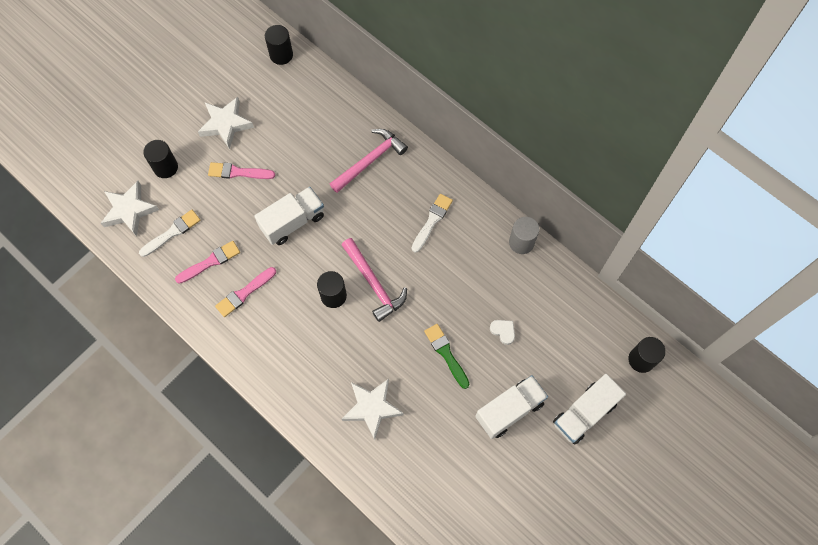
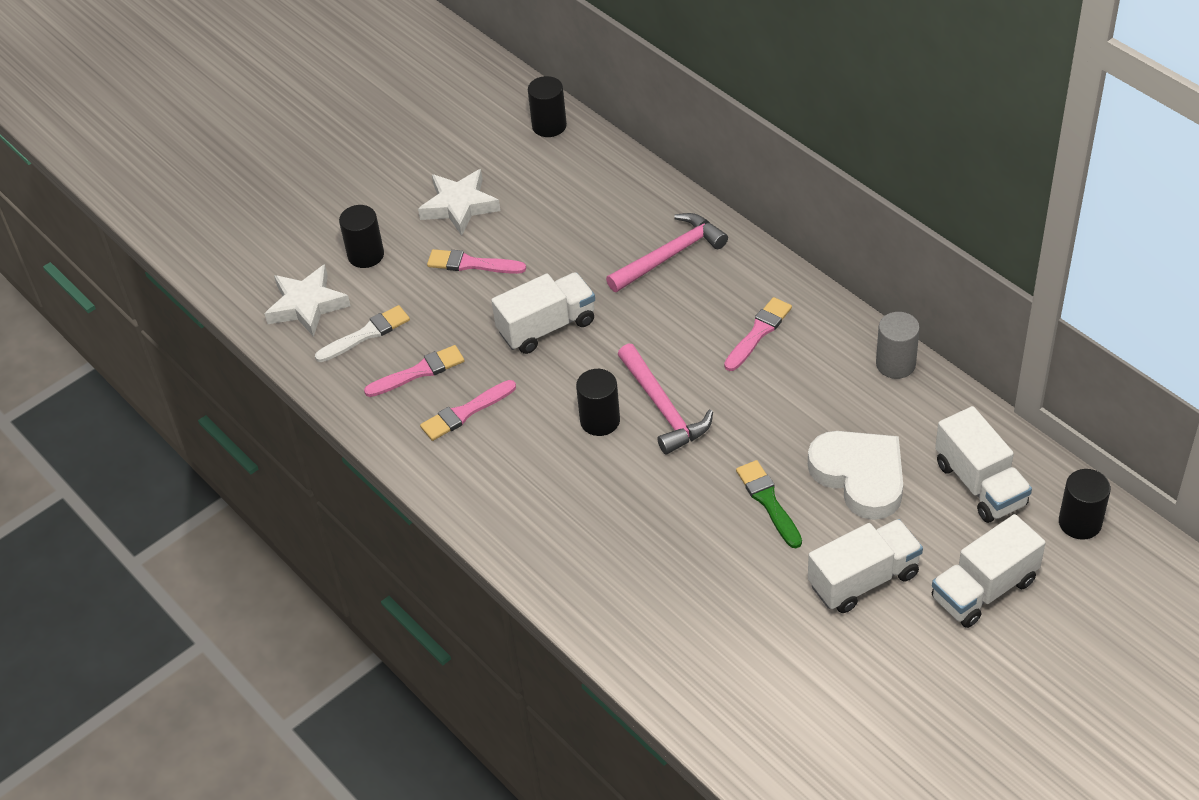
camera: 10 degrees right, 20 degrees down
(372, 408) = (647, 566): white star -> none
(432, 221) = (758, 332): white brush -> pink brush
(503, 331) = (860, 476): white heart -> white heart, size x2.46
(578, 333) = (980, 484): none -> white truck

